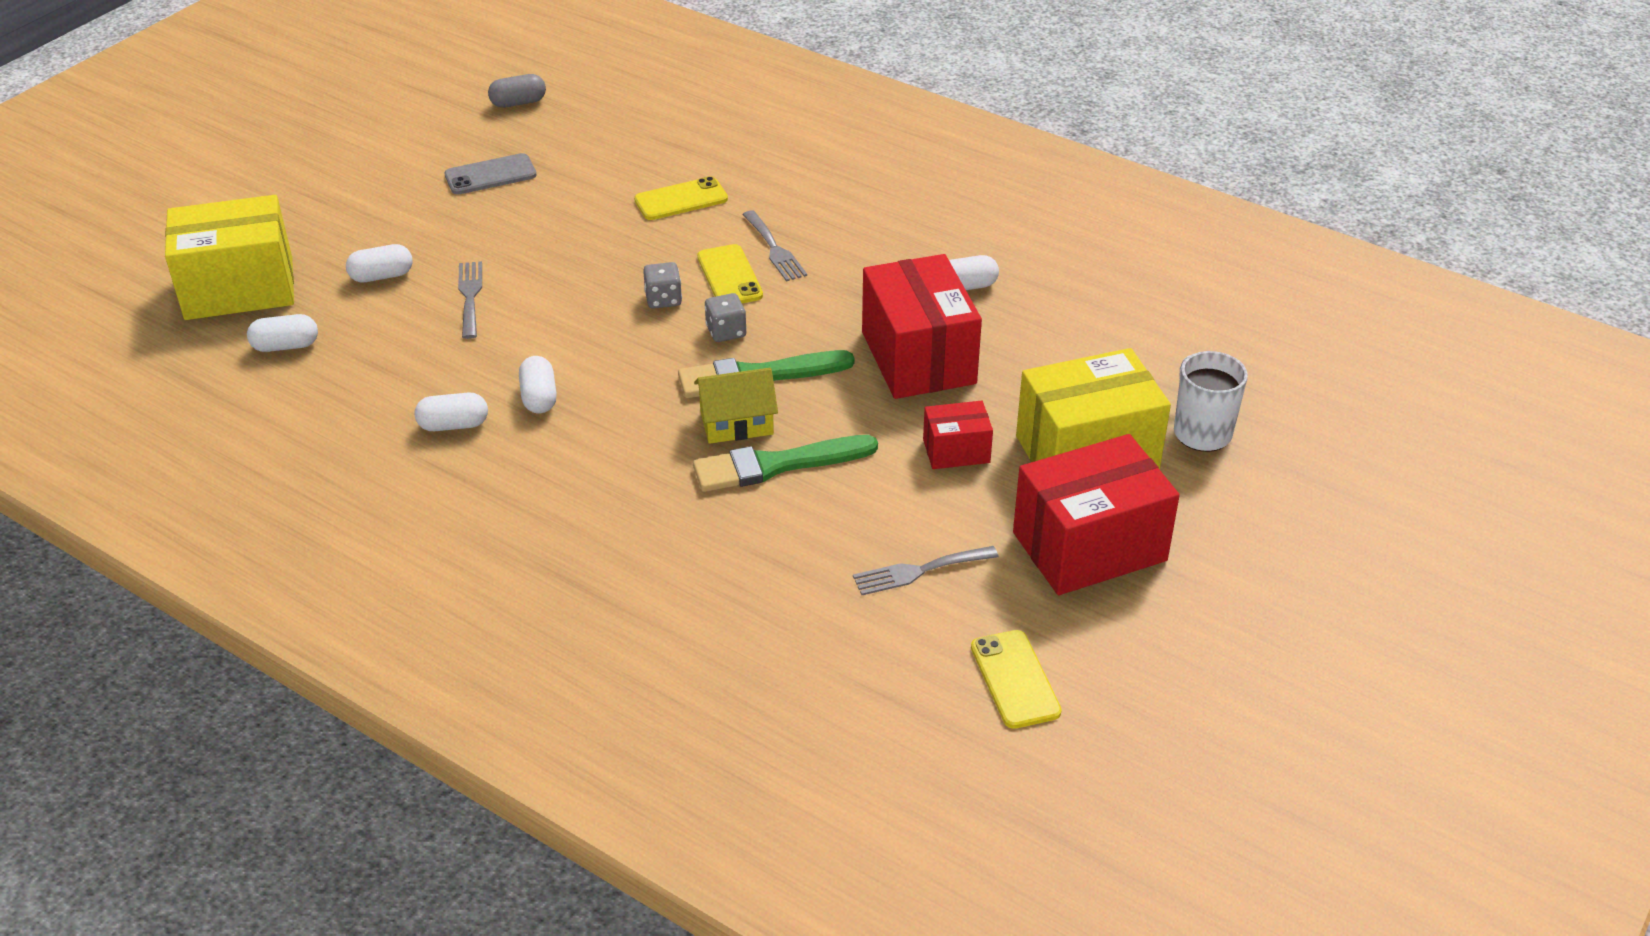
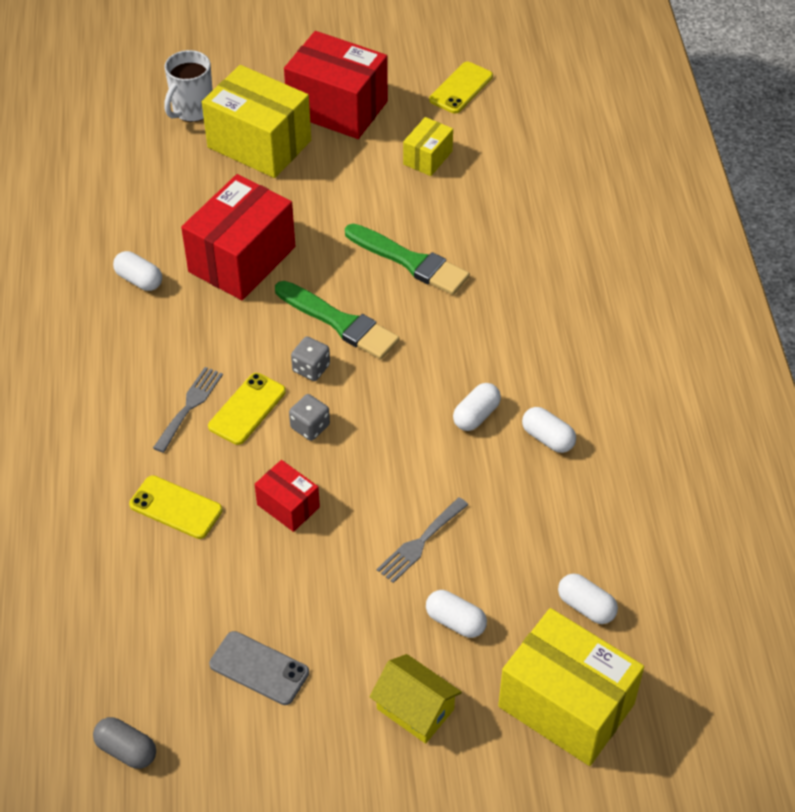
camera: 130 degrees left, 10 degrees up
(736, 423) = (394, 303): yellow house -> yellow house (415, 709)
(918, 571) = (427, 158): grey fork -> yellow box
(956, 451) = (314, 195): red box -> red box (288, 506)

